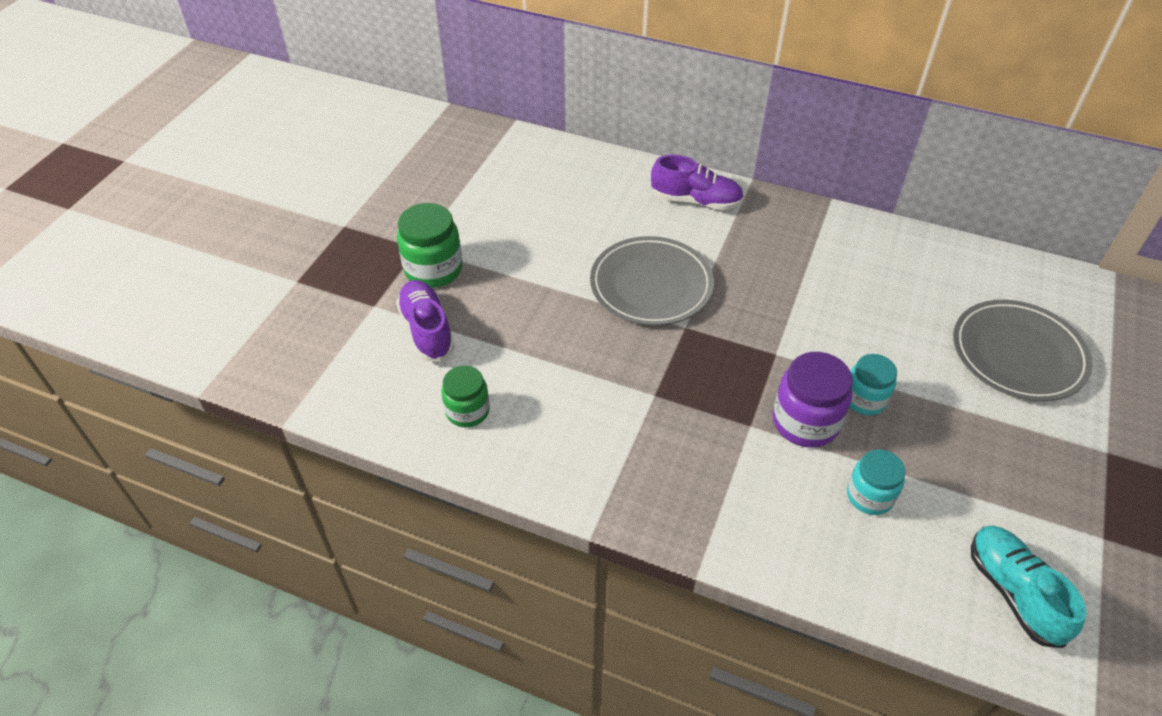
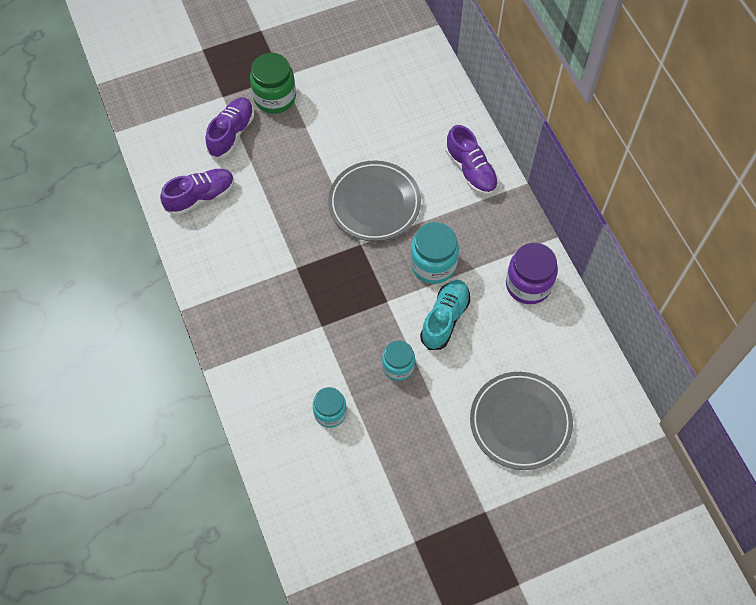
camera: 45 degrees right, 15 degrees up
(467, 411) = (200, 197): green jar -> purple shoe
(770, 293) = (433, 264): none -> turquoise jar
(805, 422) = (350, 349): purple jar -> purple jar (528, 284)
(1013, 592) = (332, 517): turquoise shoe -> turquoise shoe (445, 319)

